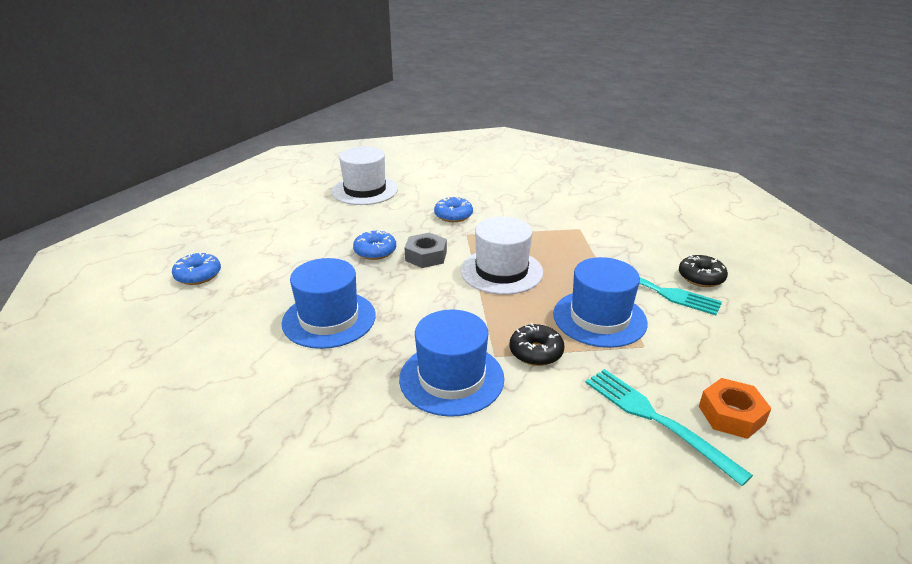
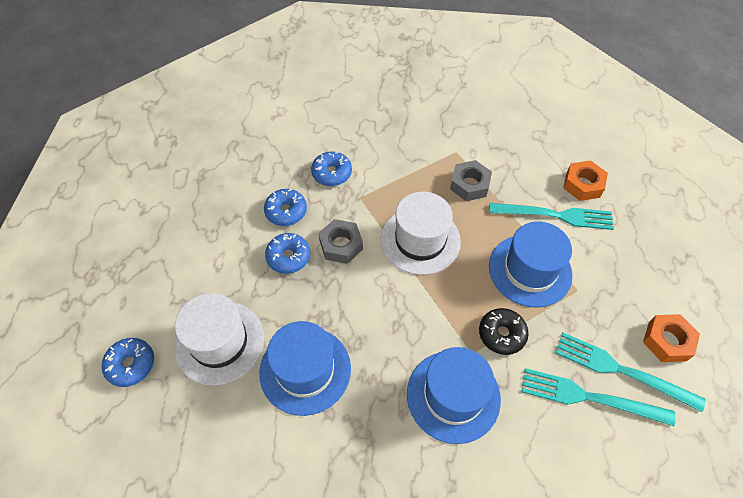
camera: 25 degrees left, 25 degrees up
(365, 190) = (217, 163): white hat -> white hat (219, 342)
(396, 227) = (286, 211): none -> blue donut
(577, 250) = (469, 185): none -> grey nut
(601, 428) = (589, 397): none -> turquoise fork
(701, 277) = (583, 185): black donut -> orange nut

